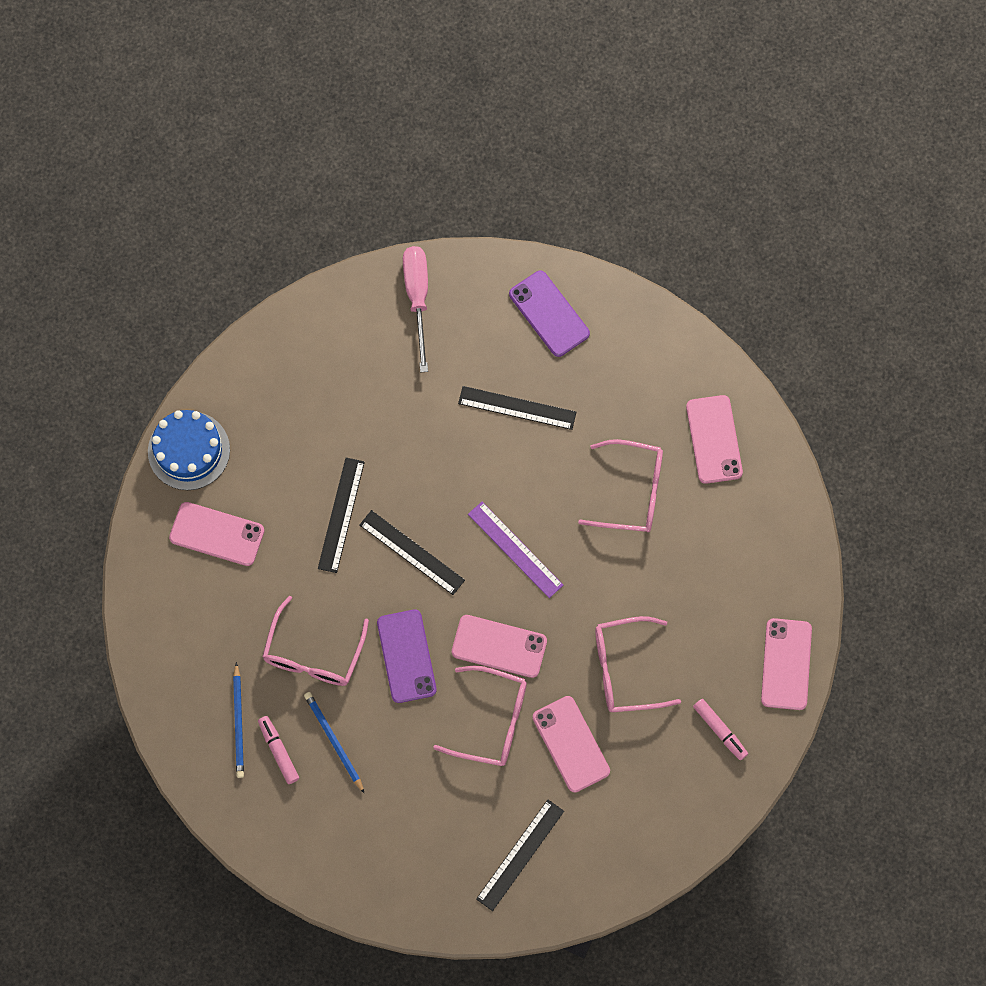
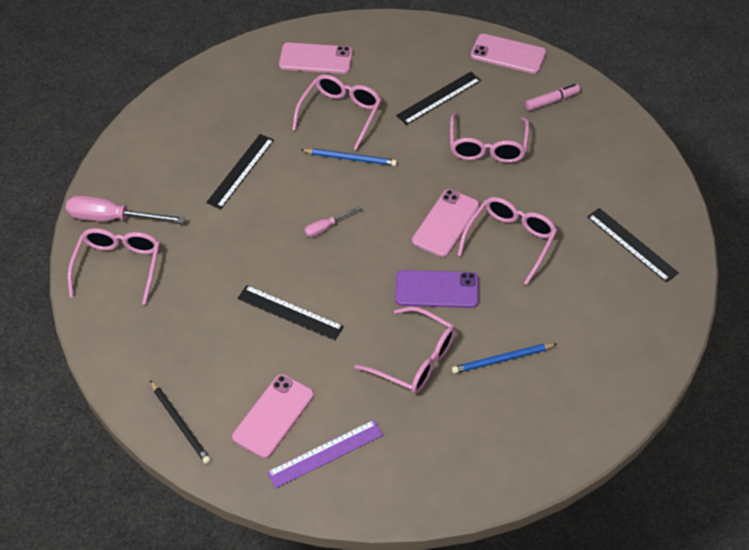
camera: 75 degrees left, 20 degrees down
(189, 450) = (180, 424): blue cake -> black pencil
(239, 723) = (466, 433): blue pencil -> blue pencil (350, 158)
(278, 751) = (502, 406): pink marker -> none
(356, 327) = (118, 267): none -> pink glasses
(412, 552) = (343, 267): black ruler -> black ruler (439, 98)
(461, 521) = (326, 227): none -> pink screwdriver
(515, 549) = (364, 196): purple ruler -> purple ruler (325, 453)
(549, 314) = (168, 135): purple phone -> none
(571, 744) = (542, 192): pink phone -> none

